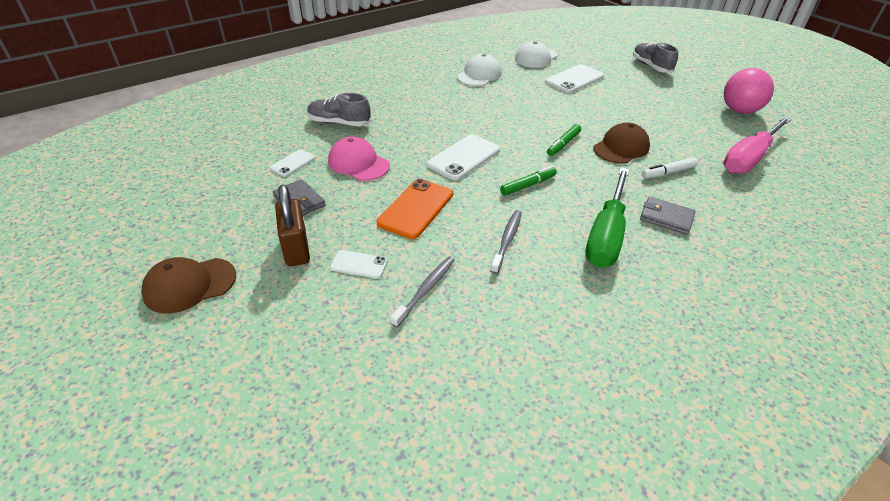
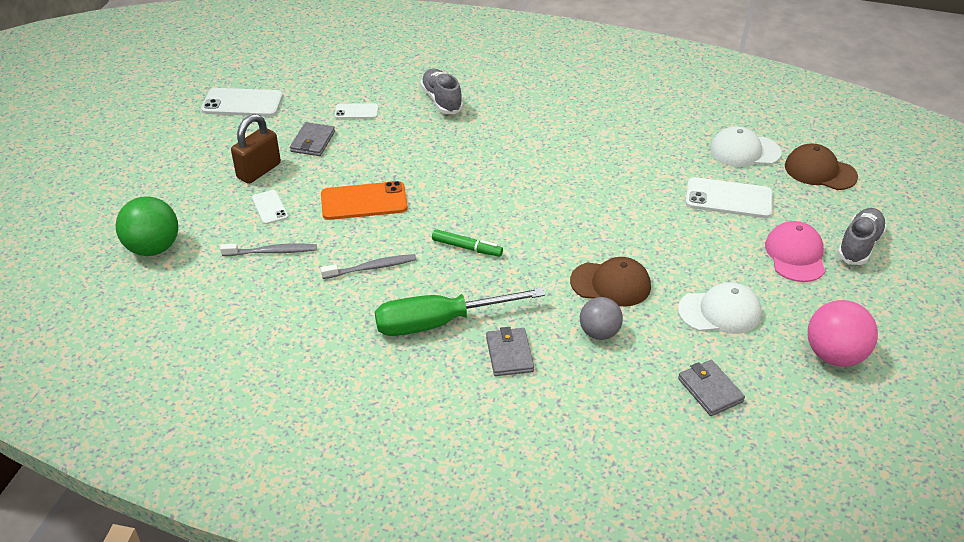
camera: 55 degrees right, 0 degrees up
(190, 285) = (184, 149): brown cap -> brown cap (820, 171)
(323, 379) = (153, 248): none -> green ball
(358, 163) = (393, 142): pink cap -> pink cap (795, 255)
(463, 157) = (469, 192): white phone -> white phone (242, 103)
(479, 75) = (643, 132): white cap -> white cap (720, 312)
(563, 144) = (568, 242): green marker -> none
(668, 172) = (599, 333): white marker -> grey ball
(749, 158) = (710, 390): pink screwdriver -> grey wallet

